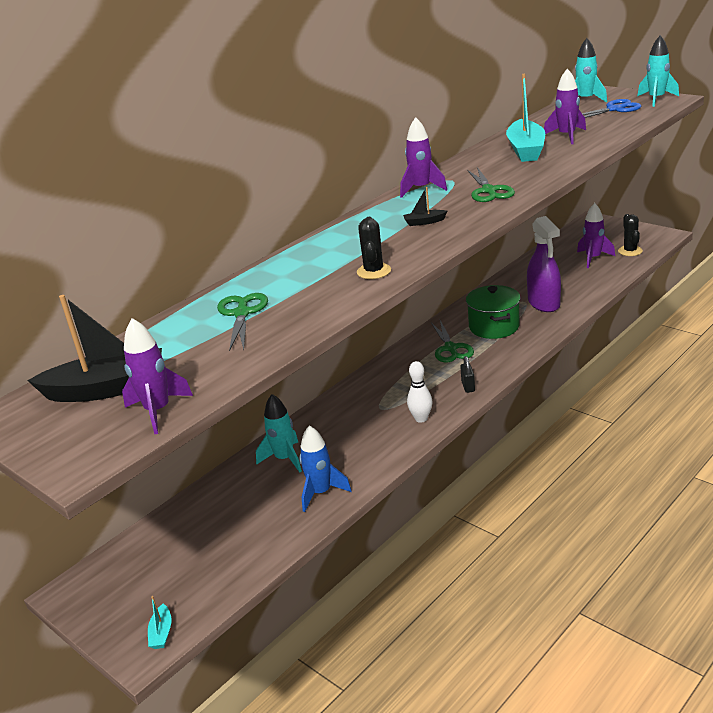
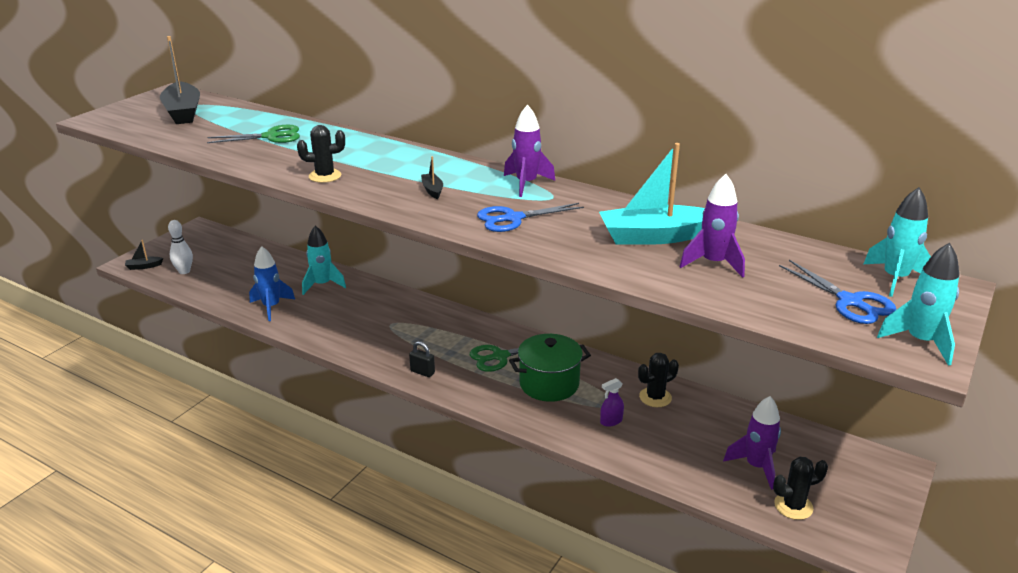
camera: 75 degrees right, 0 degrees up
(158, 411) = (142, 129): purple rocket -> none
(161, 633) = (144, 266): turquoise boat -> black boat
(421, 419) = (369, 347): white bowling pin -> white bowling pin (184, 271)
(468, 386) = (422, 372): black padlock -> black padlock turned 45 degrees clockwise
(489, 191) = (513, 218): green scissors -> blue scissors
(516, 286) = (655, 397): none -> black cactus
(544, 303) = (611, 421): purple spray bottle -> purple spray bottle, size x0.43

